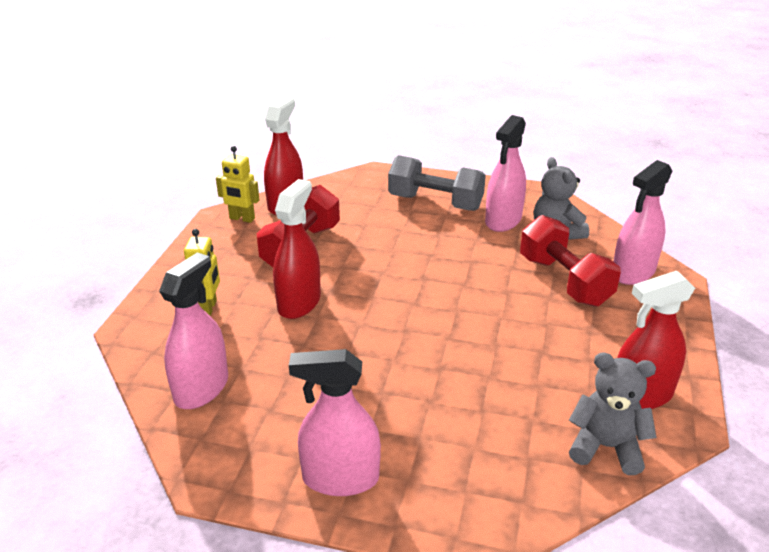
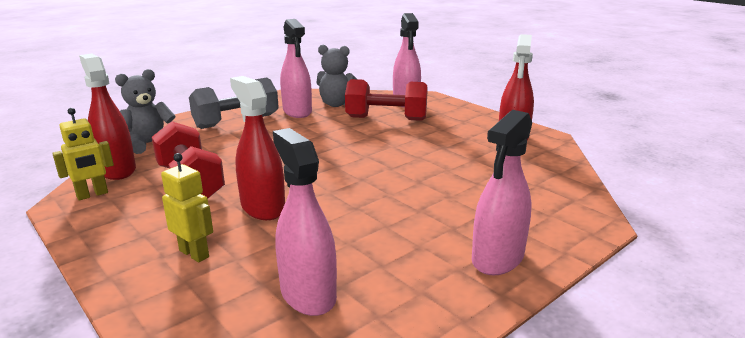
camera: 55 degrees left, 10 degrees down
(606, 447) = (547, 161): grey teddy bear -> grey teddy bear (150, 143)

